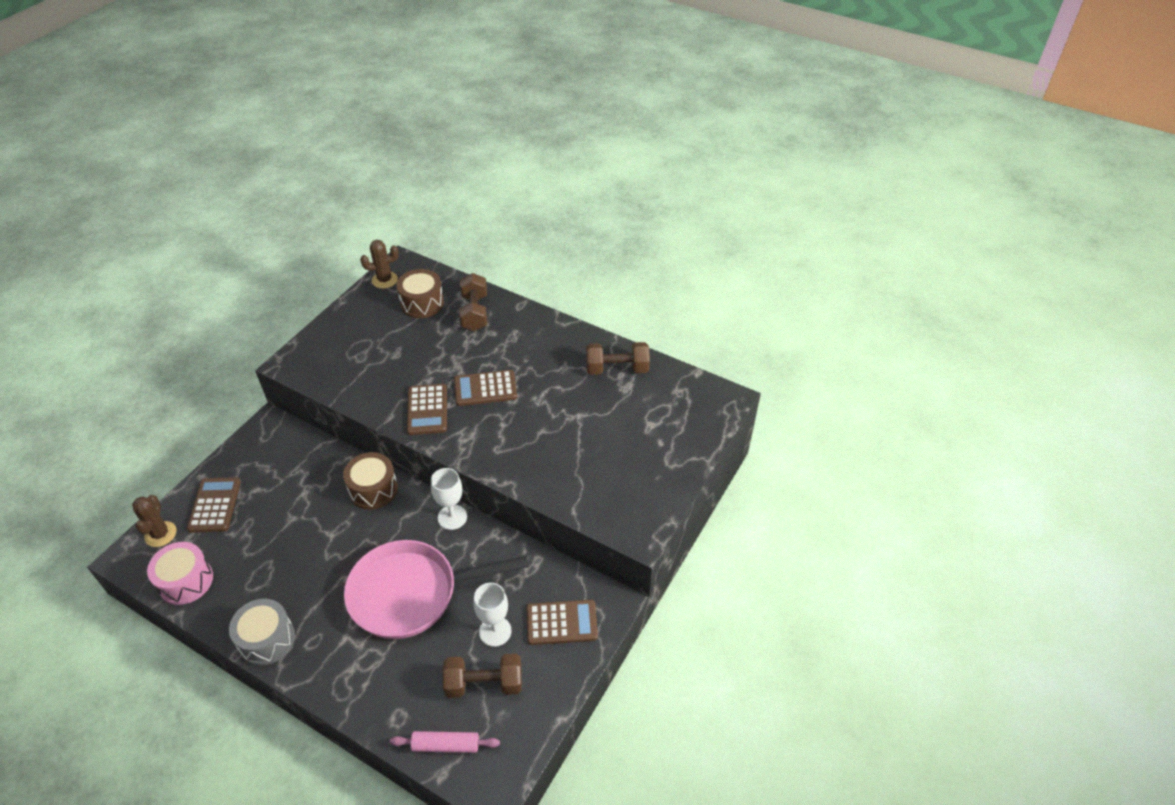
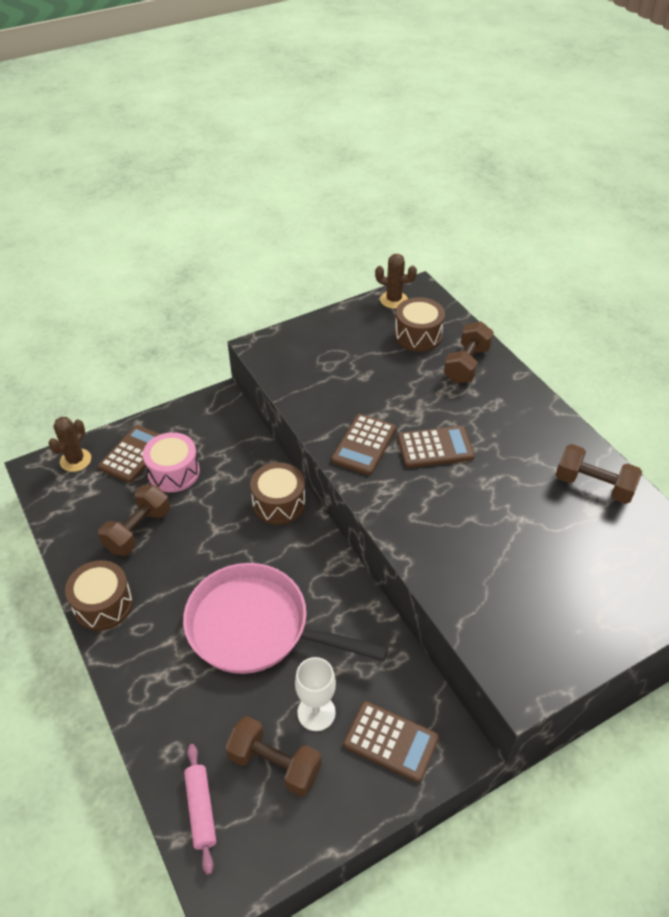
camera: 30 degrees right, 0 degrees up
(186, 581) = (70, 513): pink drum -> pink drum (173, 472)
(260, 566) = (138, 530): none -> brown dumbbell
(267, 639) = (103, 604): grey drum -> brown drum
(446, 745) = (200, 810): pink rolling pin -> pink rolling pin turned 45 degrees clockwise
(452, 517) = (338, 567): white goblet -> none
(485, 389) = (435, 447): brown calculator -> brown calculator turned 150 degrees clockwise

